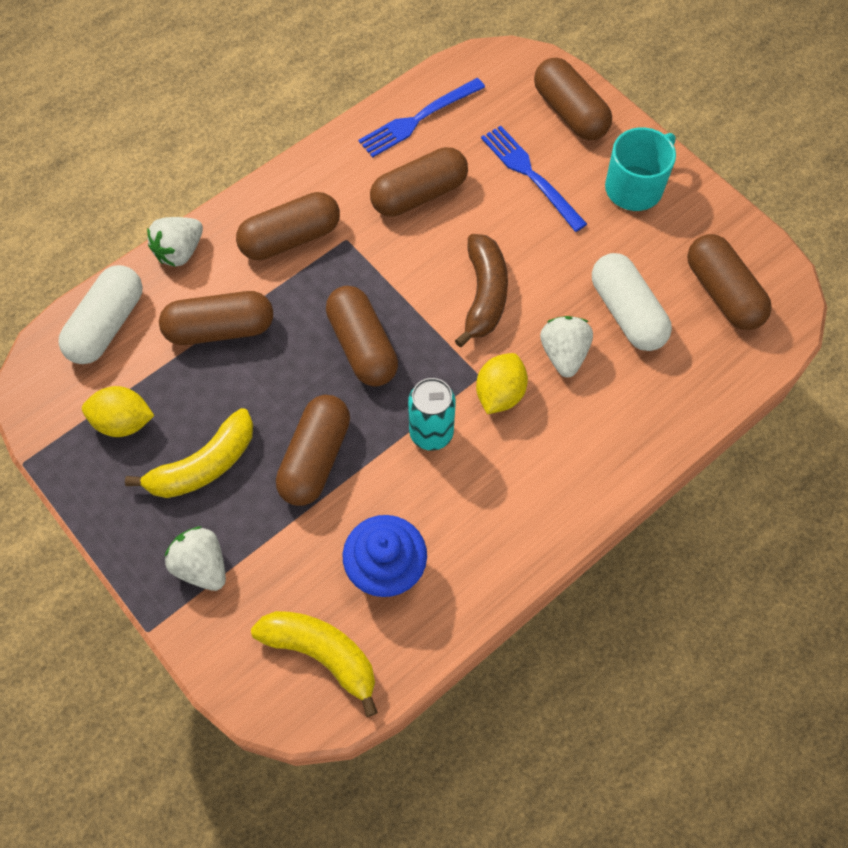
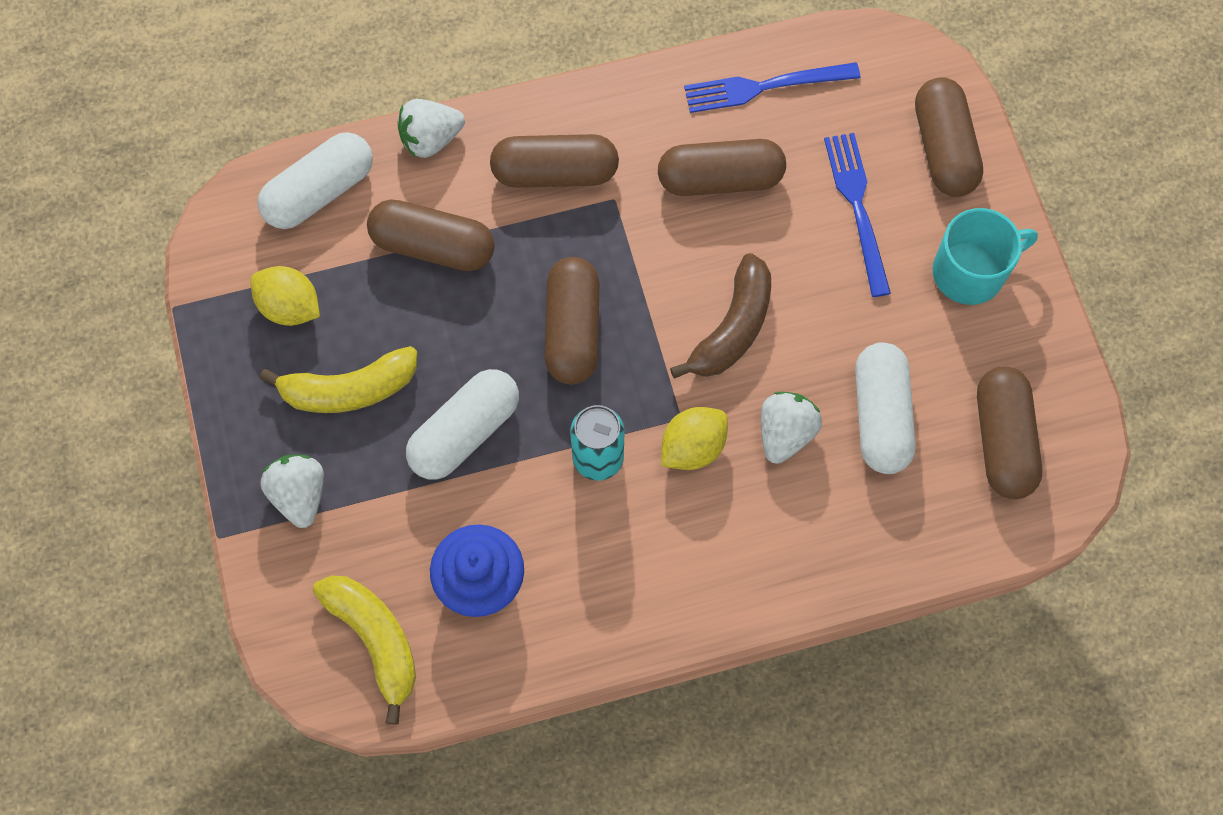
camera: 25 degrees right, 5 degrees up
(315, 458) = (465, 432): brown capsule -> white capsule

